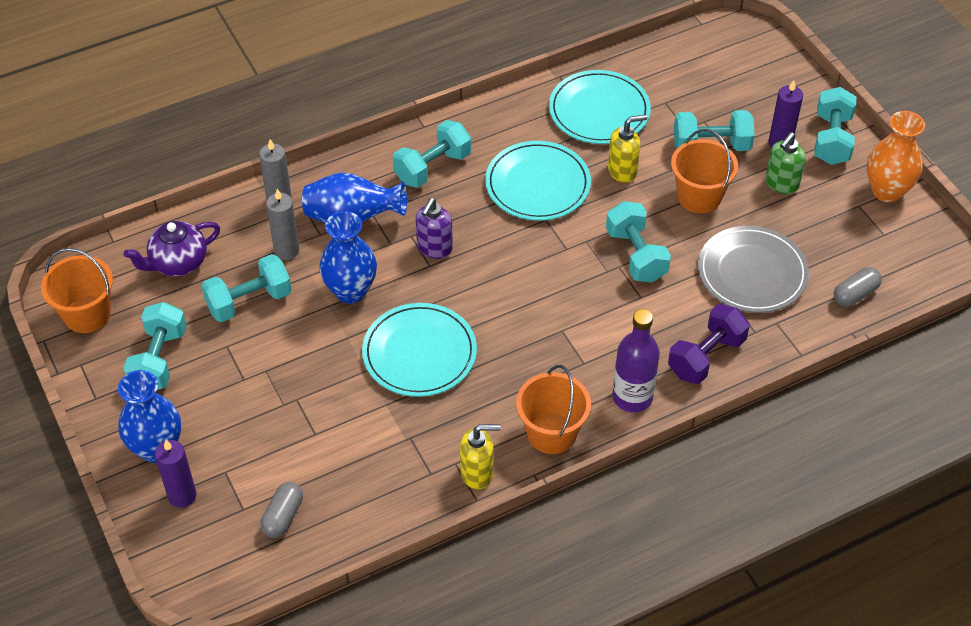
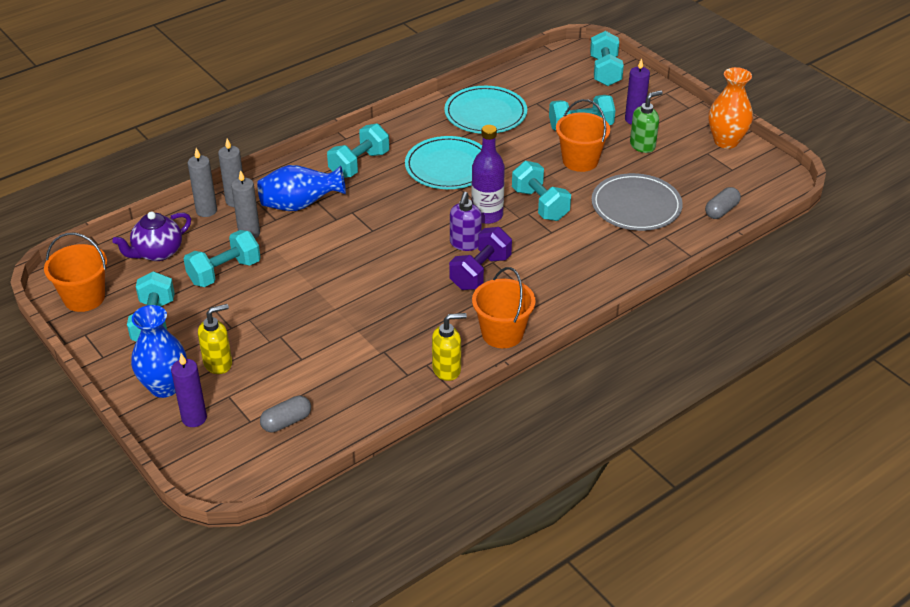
camera: 10 degrees left, 10 degrees down
(243, 211) = (206, 210): none -> grey candle
(283, 516) = (286, 422): grey capsule -> grey capsule turned 45 degrees clockwise
(350, 291) = (310, 255): blue vase -> none
(419, 353) = (378, 291): turquoise plate -> none
(434, 248) = (373, 218): purple soap dispenser -> purple soap dispenser (465, 244)
(623, 171) = (515, 150): yellow soap dispenser -> yellow soap dispenser (218, 363)
(632, 397) = (562, 300): purple bottle -> purple bottle (487, 215)
(706, 356) = (615, 266): purple dumbbell -> purple dumbbell (480, 272)
(781, 184) = (642, 145): green soap dispenser -> green soap dispenser turned 150 degrees counterclockwise
(831, 139) = (673, 113): turquoise dumbbell -> turquoise dumbbell (605, 71)

